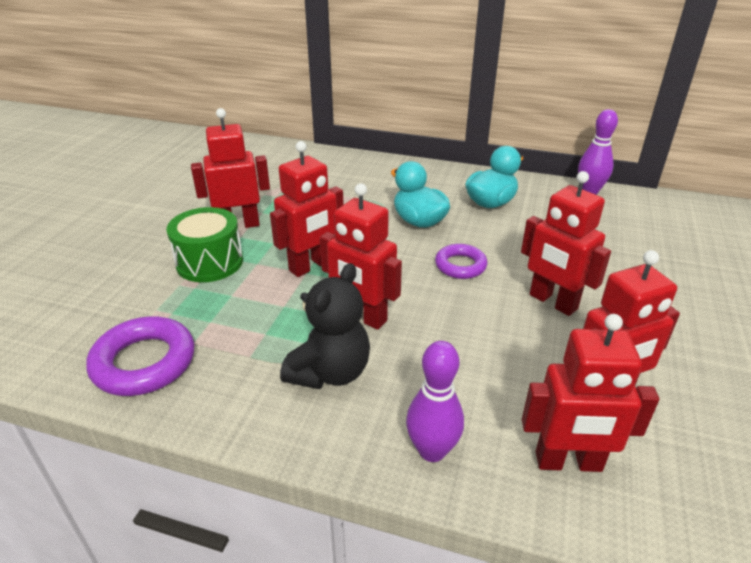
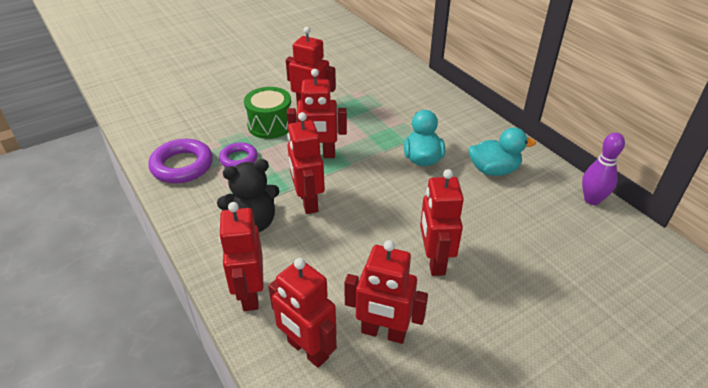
camera: 40 degrees right, 5 degrees up
(432, 450) = (250, 294): purple bowling pin -> red robot
(460, 265) = (408, 203): purple ring -> purple ring (238, 159)

